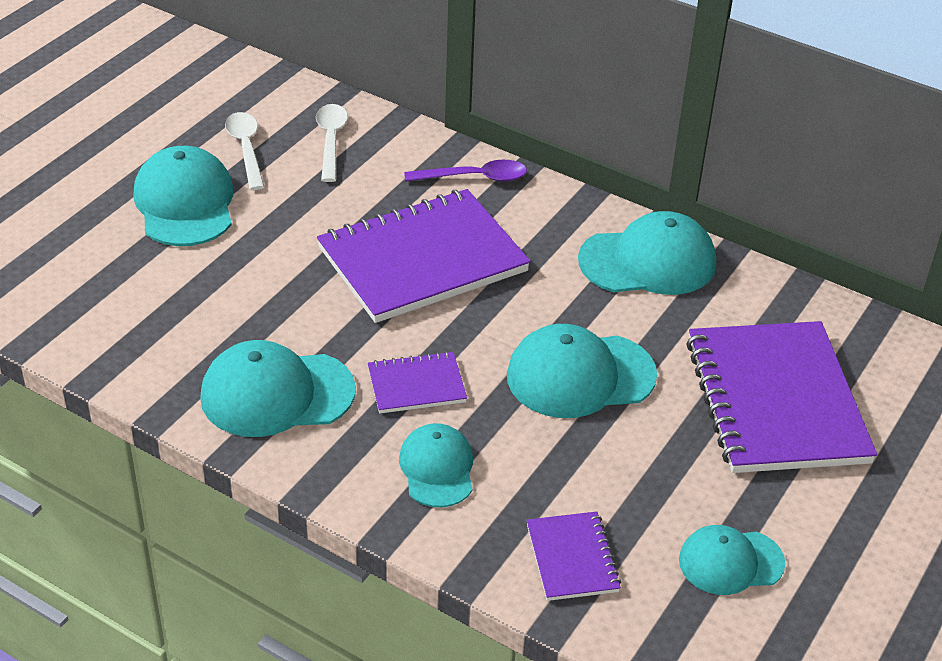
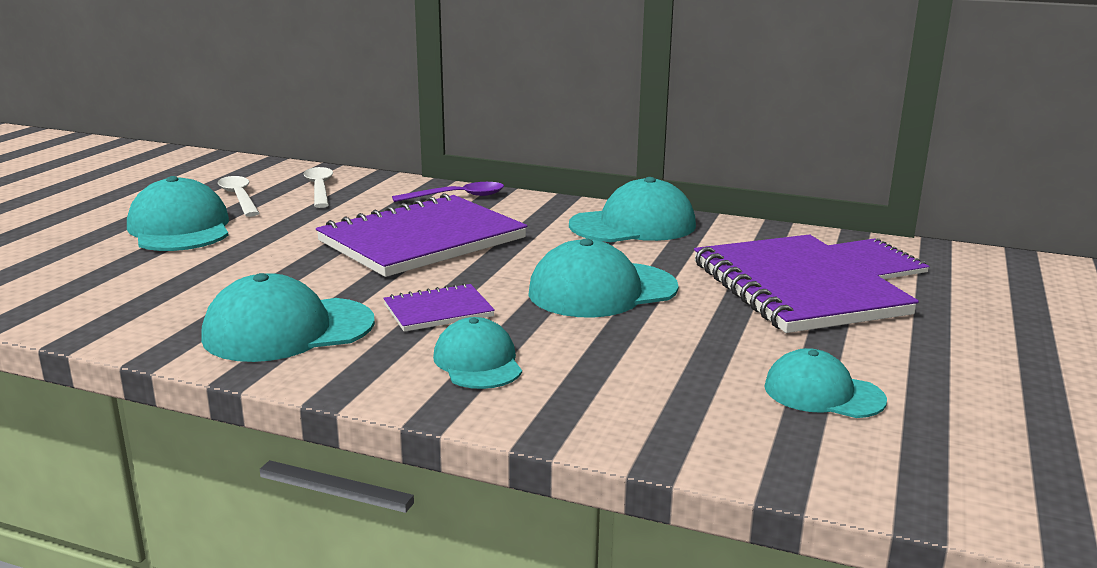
camera: 10 degrees left, 20 degrees down
(572, 558) = (653, 409): purple notebook -> purple notebook (875, 262)
(730, 562) = (823, 393): turquoise cap -> turquoise cap turned 45 degrees clockwise

